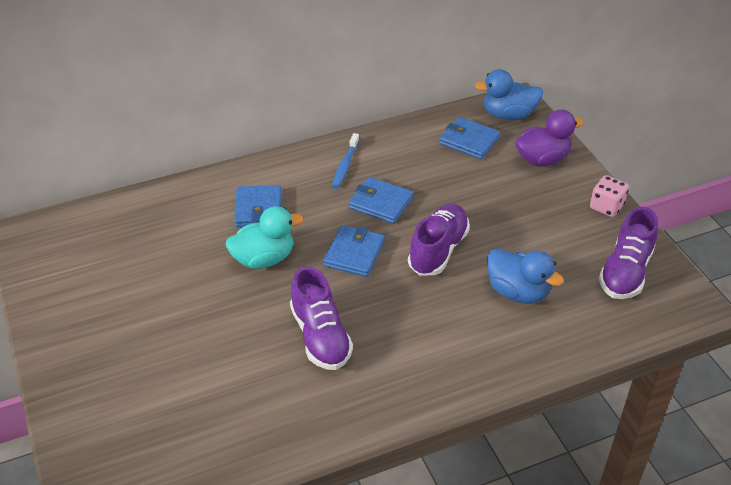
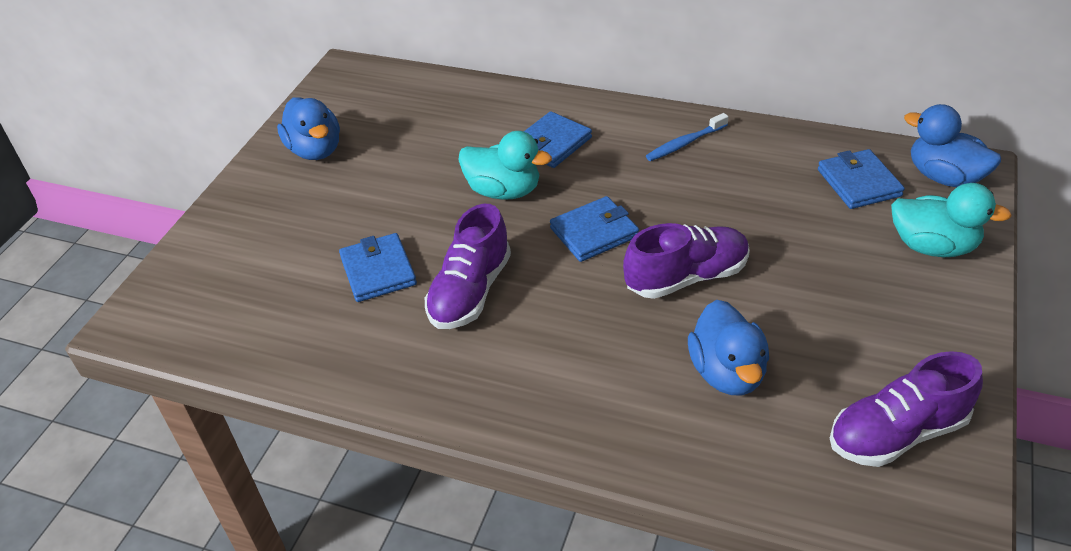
camera: 45 degrees right, 0 degrees up
(82, 306) = (315, 150): none -> blue duck
(381, 203) = (680, 197): blue wallet -> blue wallet (378, 271)
(542, 159) = (932, 246): purple duck -> turquoise duck
(606, 207) = (960, 343): pink dice -> none

